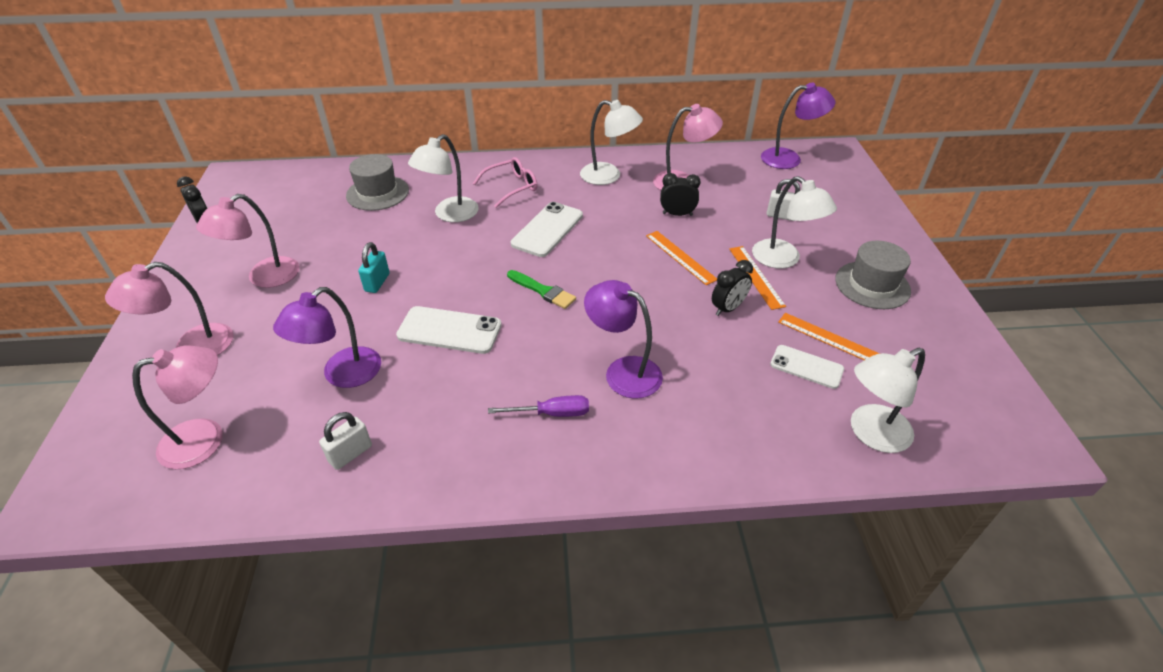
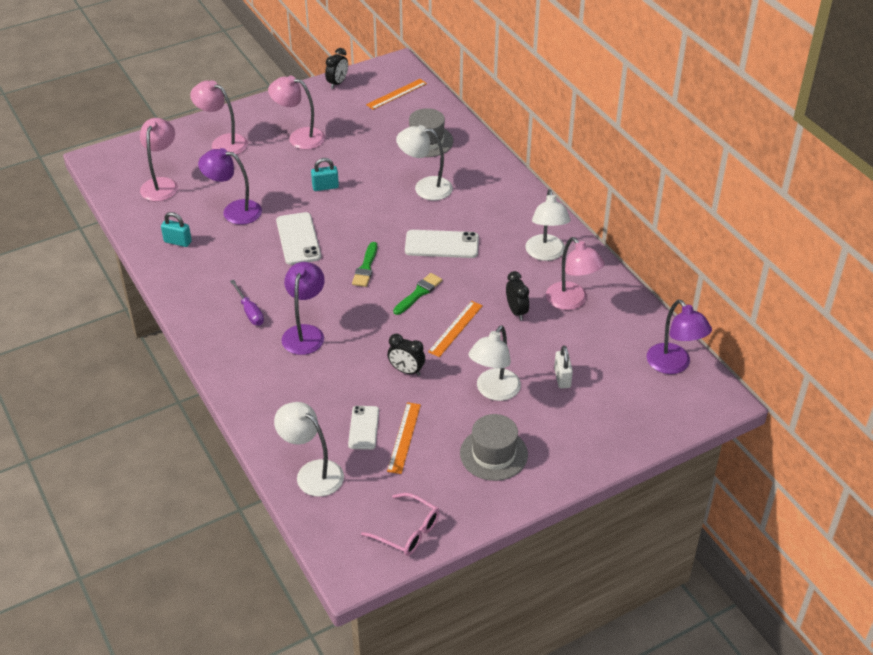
camera: 65 degrees right, 0 degrees up
(205, 439) = (161, 184): pink lamp -> pink lamp turned 120 degrees counterclockwise
(350, 454) = (177, 242): white padlock -> turquoise padlock
(512, 187) = (486, 205): pink glasses -> pink glasses (408, 532)
(611, 265) = (419, 293): none -> green brush
(756, 276) = (458, 379): orange ruler -> orange ruler (396, 94)

